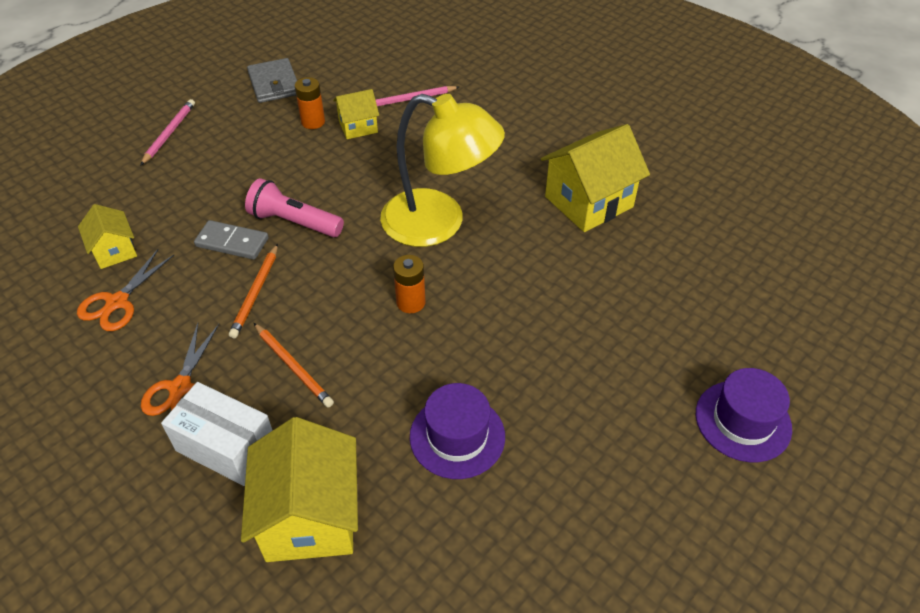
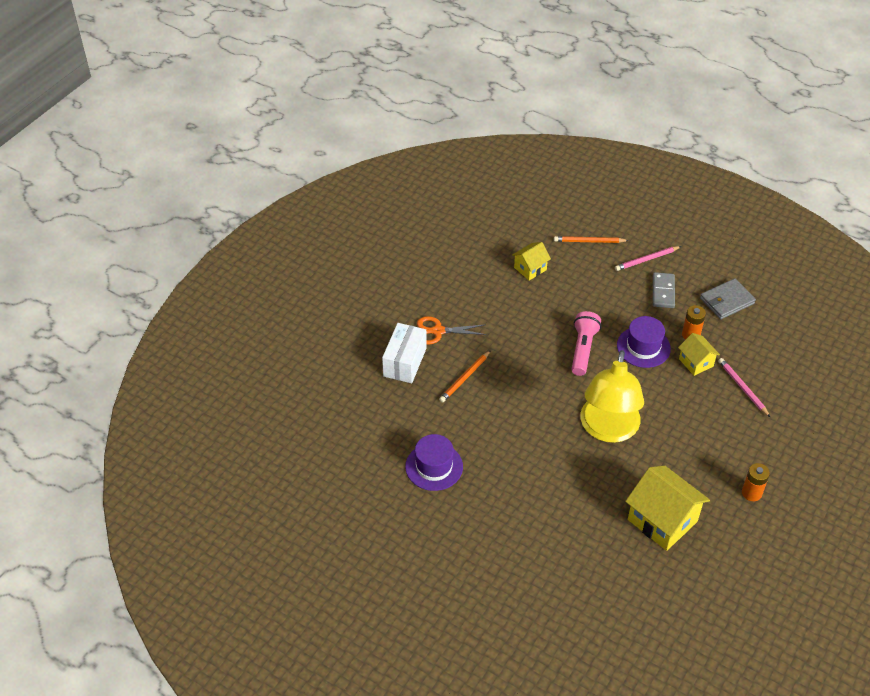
camera: 80 degrees right, 0 degrees up
(117, 302) = (491, 284): orange scissors -> none
(169, 133) = (646, 259): pink pencil -> pink pencil turned 150 degrees clockwise
(232, 242) = (554, 322): grey domino -> grey domino (663, 292)
(255, 292) = (516, 345): orange pencil -> orange pencil (589, 241)
(310, 516) = (371, 409): yellow house -> none
(411, 302) = (530, 426): orange battery -> orange battery (751, 493)
(743, 421) = (479, 621): purple hat -> purple hat (643, 347)

